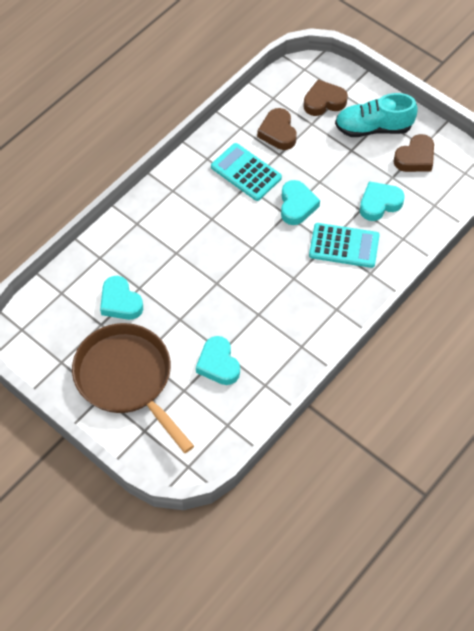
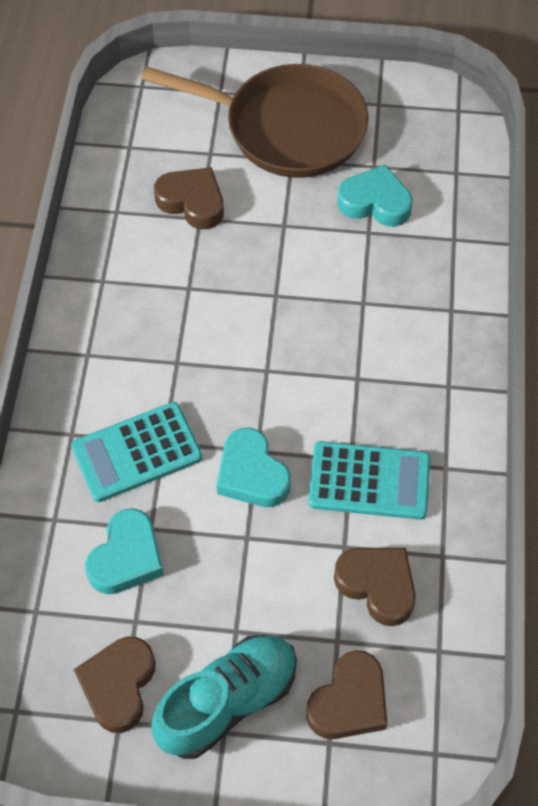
camera: 145 degrees right, 0 degrees up
(218, 364) = (192, 202): turquoise heart -> brown heart

